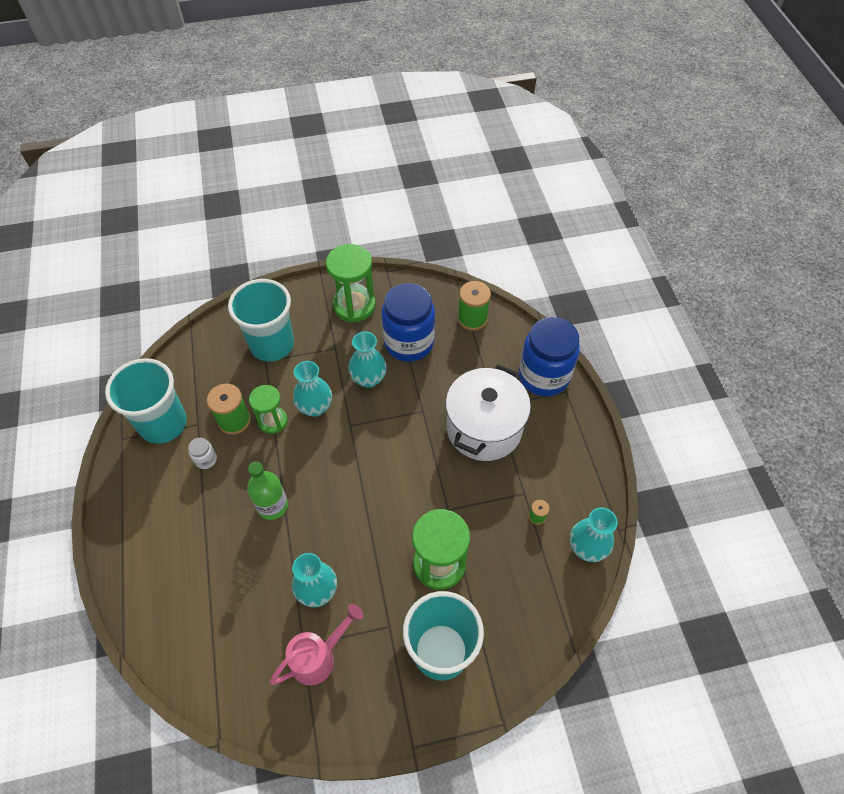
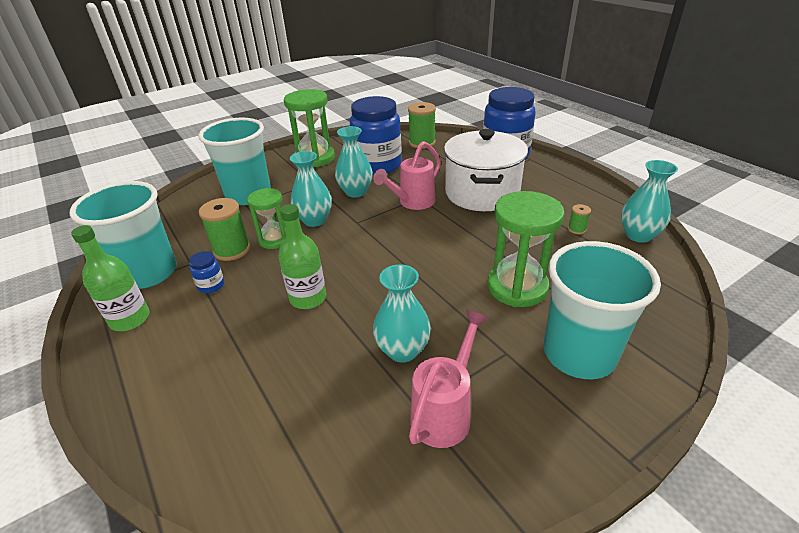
camera: 20 degrees left, 20 degrees down
(139, 473) = (130, 319): none -> green bottle
(206, 459) = (211, 285): white jar -> blue jar
(412, 417) = (413, 202): none -> pink watering can

